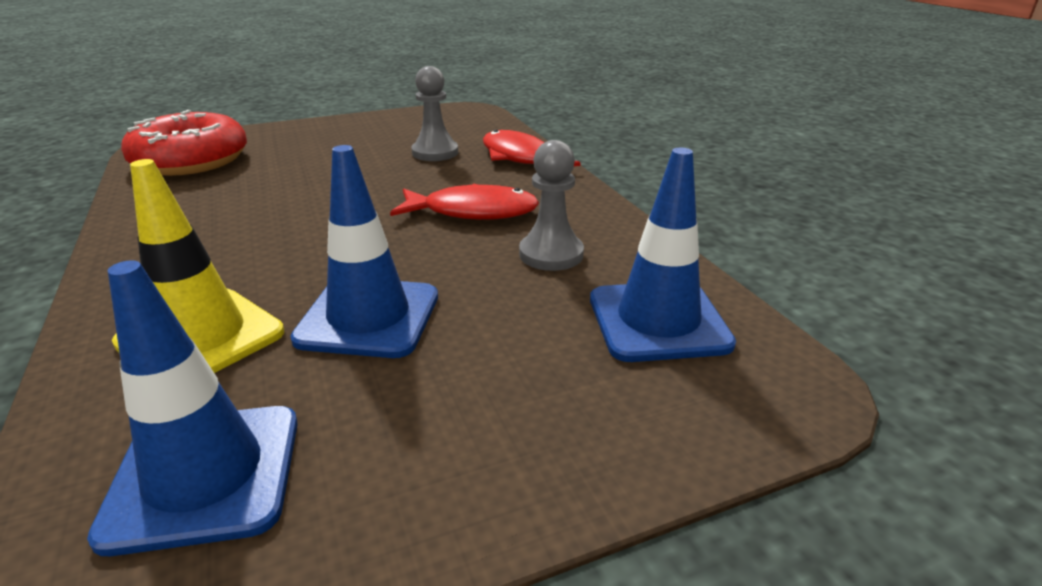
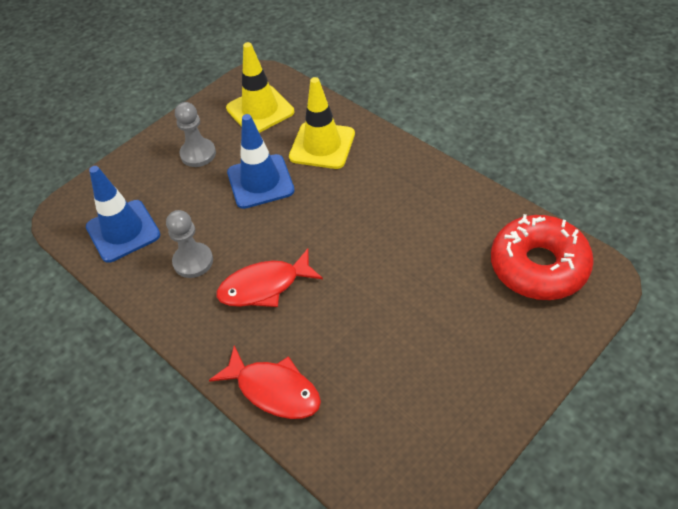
camera: 160 degrees right, 20 degrees up
(205, 475) = (260, 110): blue traffic cone -> yellow traffic cone
(435, 153) = (356, 368): grey pawn -> grey pawn (198, 154)

